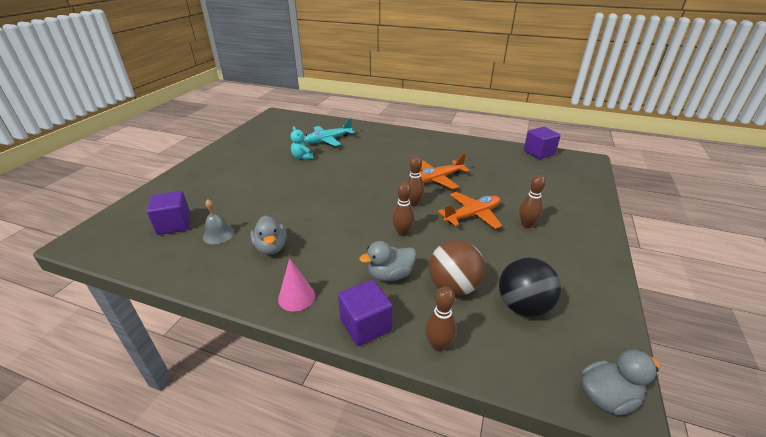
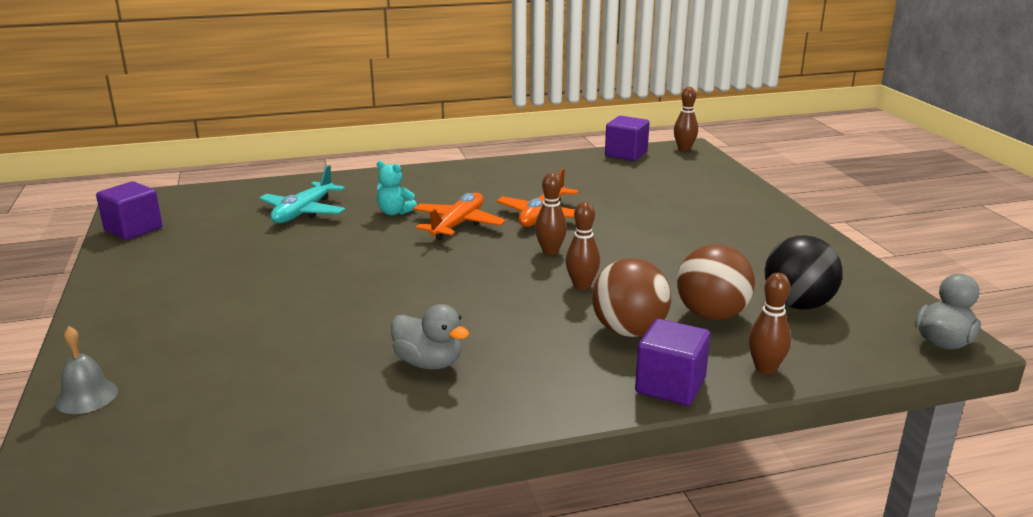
camera: 35 degrees left, 10 degrees down
(174, 224) = (211, 397): purple cube -> purple cube (133, 229)
(218, 234) = (316, 379): grey bell -> grey bell (86, 396)
(296, 297) = (549, 396): pink cone -> none
(302, 157) = (296, 245): turquoise teddy bear -> turquoise teddy bear (395, 212)
(390, 275) = (629, 331): grey duck -> brown ball
(472, 215) = (638, 241): orange plane -> orange plane (458, 224)
(526, 224) = (708, 231): brown bowling pin -> brown bowling pin (684, 149)

